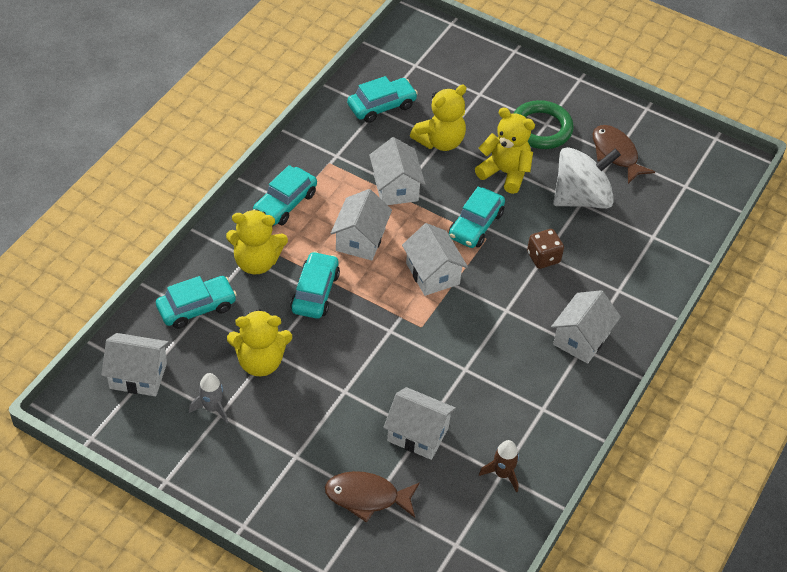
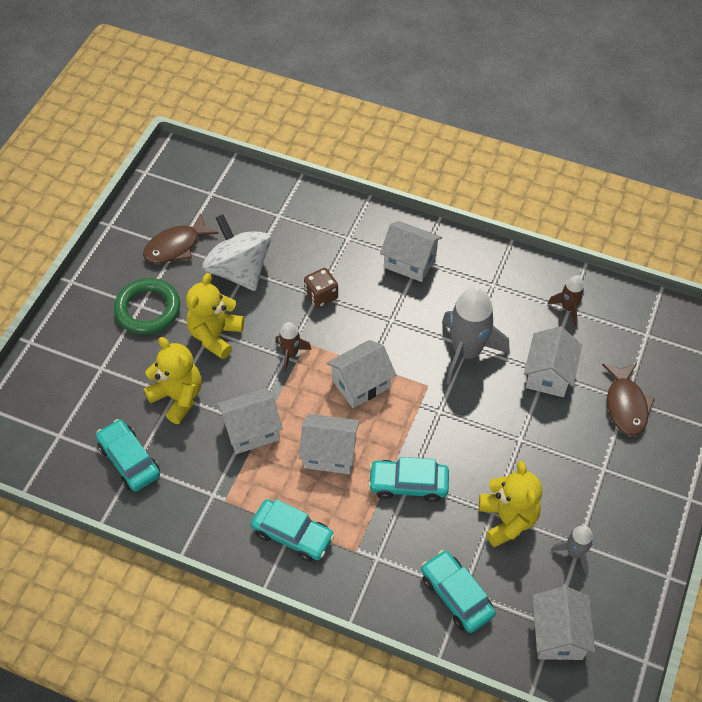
camera: 95 degrees left, 5 degrees up
(256, 262) = (381, 548): yellow teddy bear -> none
(457, 367) = (466, 352): none -> grey rocket
(476, 225) = (290, 354): turquoise car -> brown rocket

